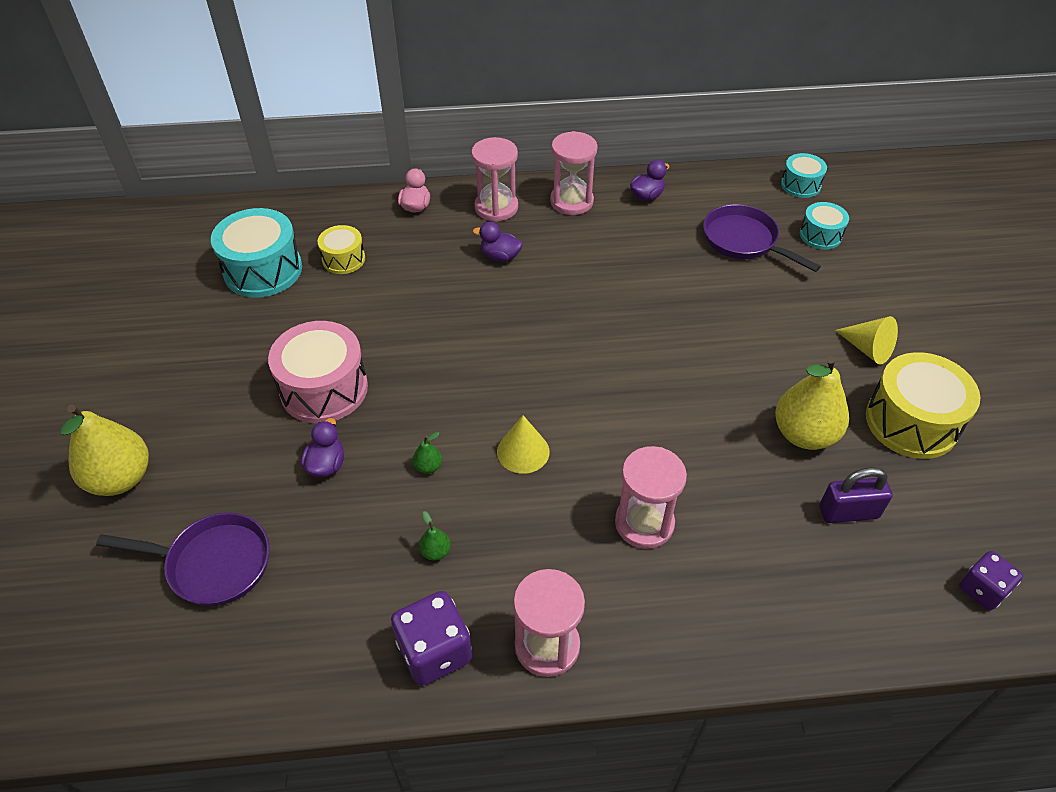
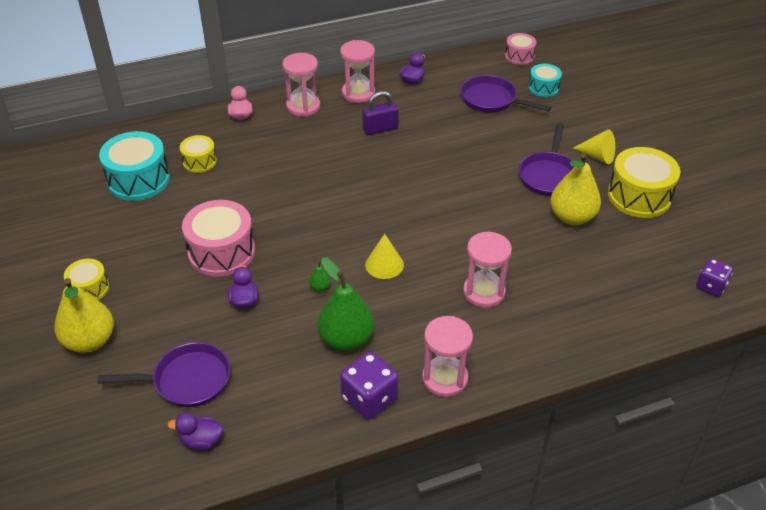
camera: 15 degrees left, 5 degrees down
(149, 405) = (89, 288): none -> yellow drum
(435, 551) = (346, 339): green pear -> green pear, size x2.45
(500, 256) = (319, 140): purple duck -> purple duck (201, 441)
(789, 365) = (548, 175): none -> purple pan
(800, 185) = (519, 56): turquoise drum -> pink drum
(848, 512) = (615, 258): purple padlock -> purple padlock (380, 129)

